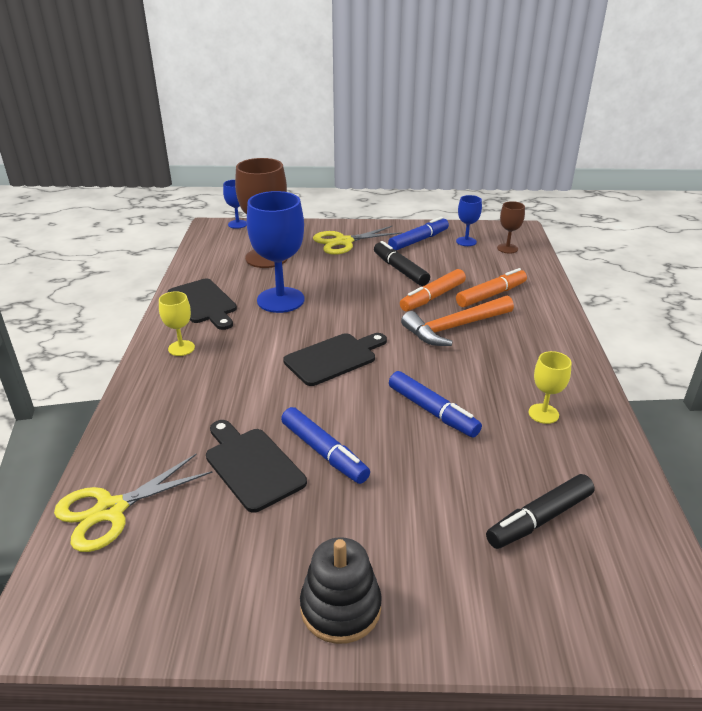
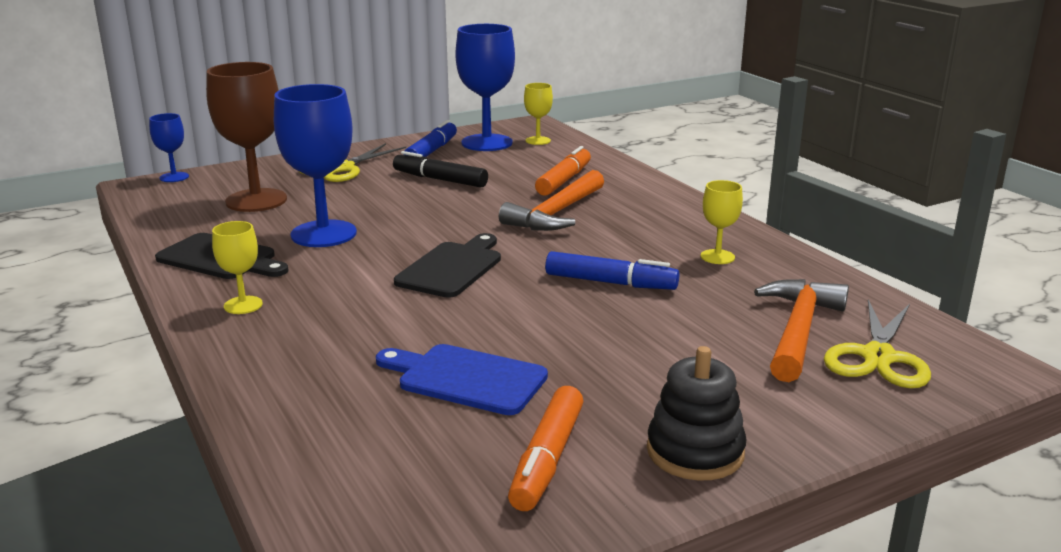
camera: 30 degrees left, 10 degrees down
(111, 510) = (336, 468): yellow scissors -> yellow scissors (878, 357)
(252, 466) = (466, 379): black cutting board -> blue cutting board
(324, 452) = (535, 345): blue marker -> none
(432, 297) = (504, 194): orange marker -> orange marker (547, 459)
(466, 241) = (487, 143): blue goblet -> blue goblet, size x2.01
(507, 248) = (538, 141): brown goblet -> yellow goblet
(539, 519) = (798, 330): black marker -> orange hammer

